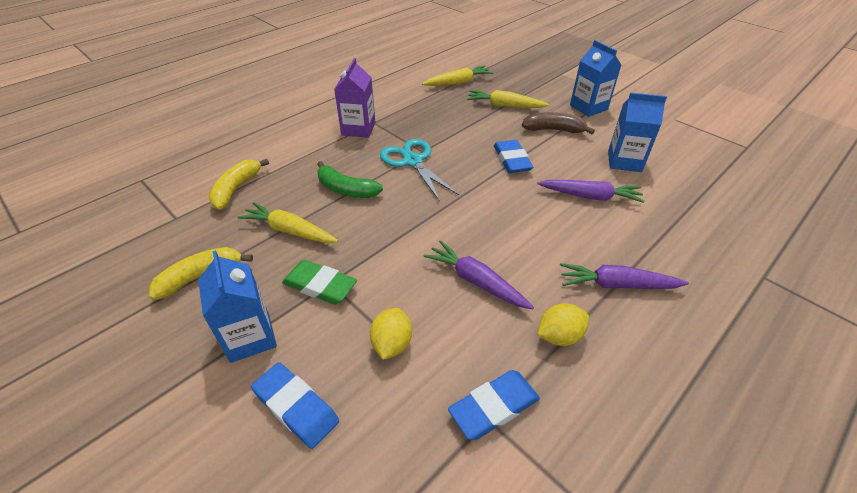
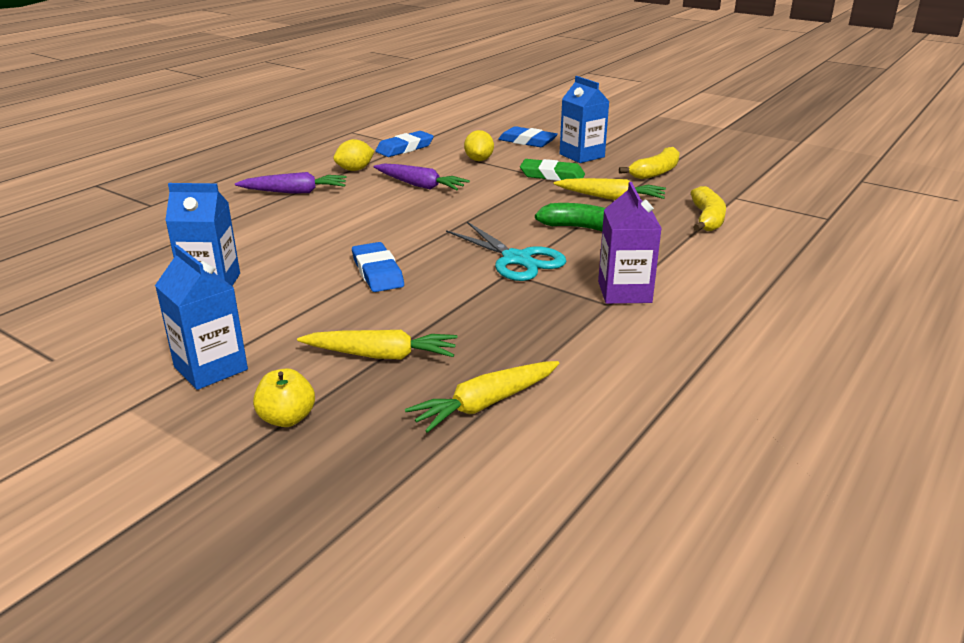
camera: 170 degrees right, 15 degrees down
(542, 84) = (287, 418): none -> yellow apple
(554, 130) = (299, 318): brown banana -> none
(590, 196) = (285, 244): purple carrot -> none

